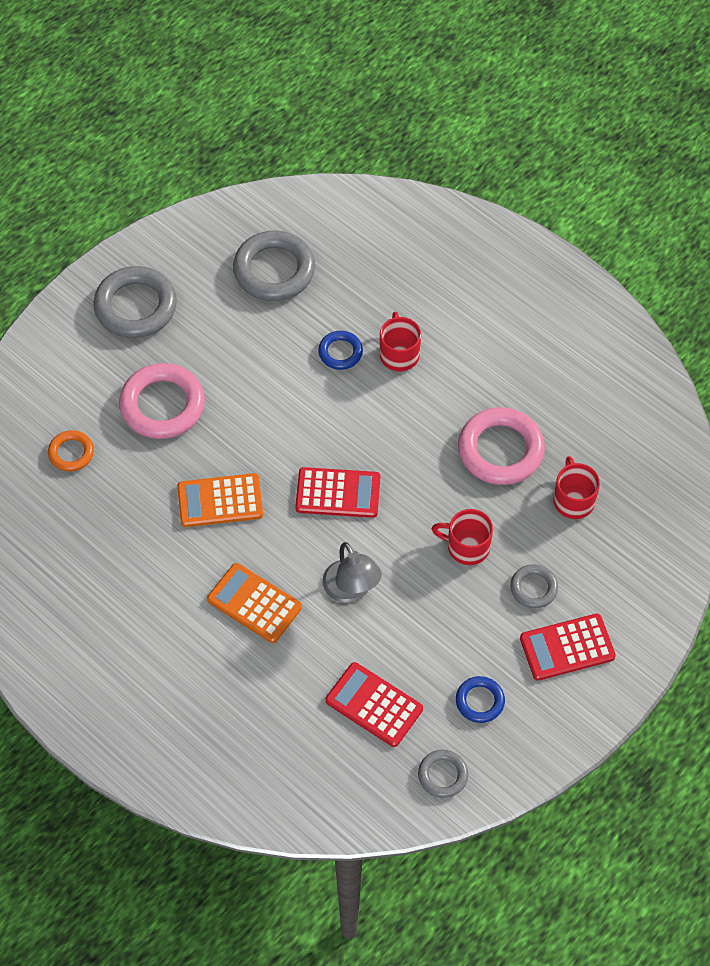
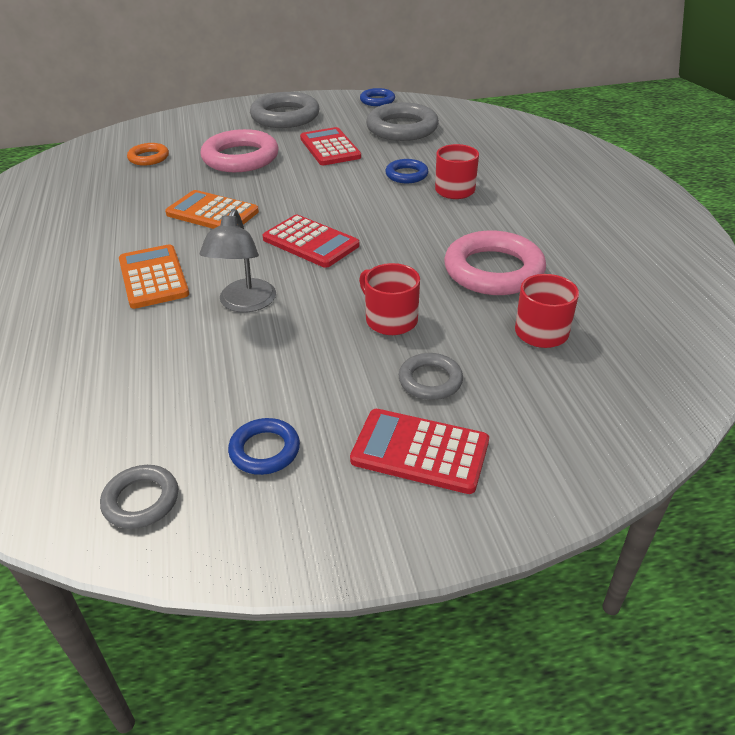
camera: 35 degrees right, 20 degrees down
(205, 224) = (377, 100): none -> blue ring
(374, 705) = (154, 396): red calculator -> red calculator (330, 148)

